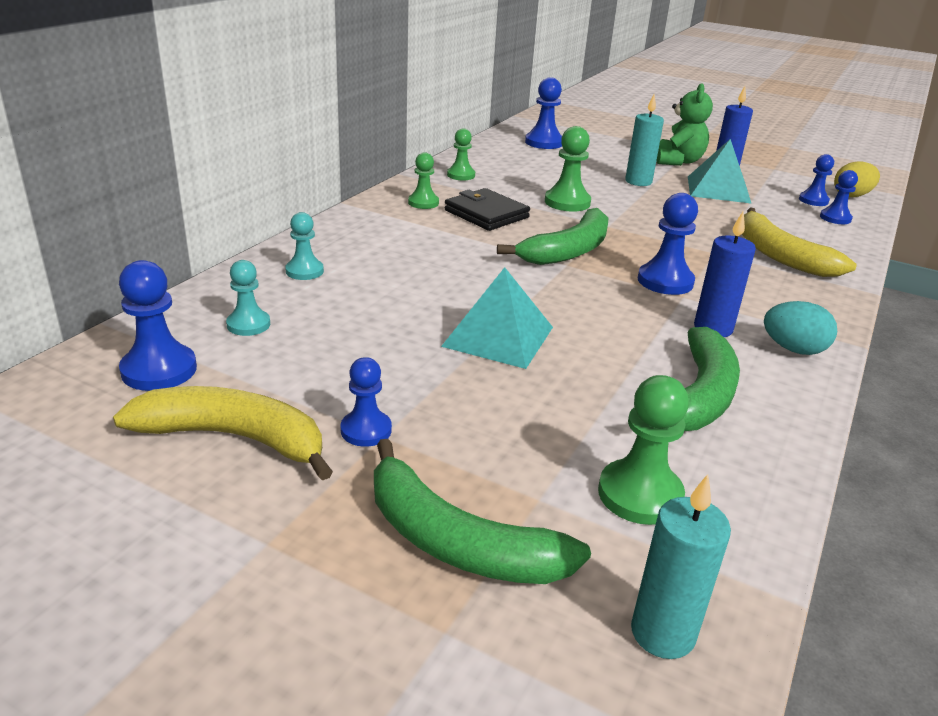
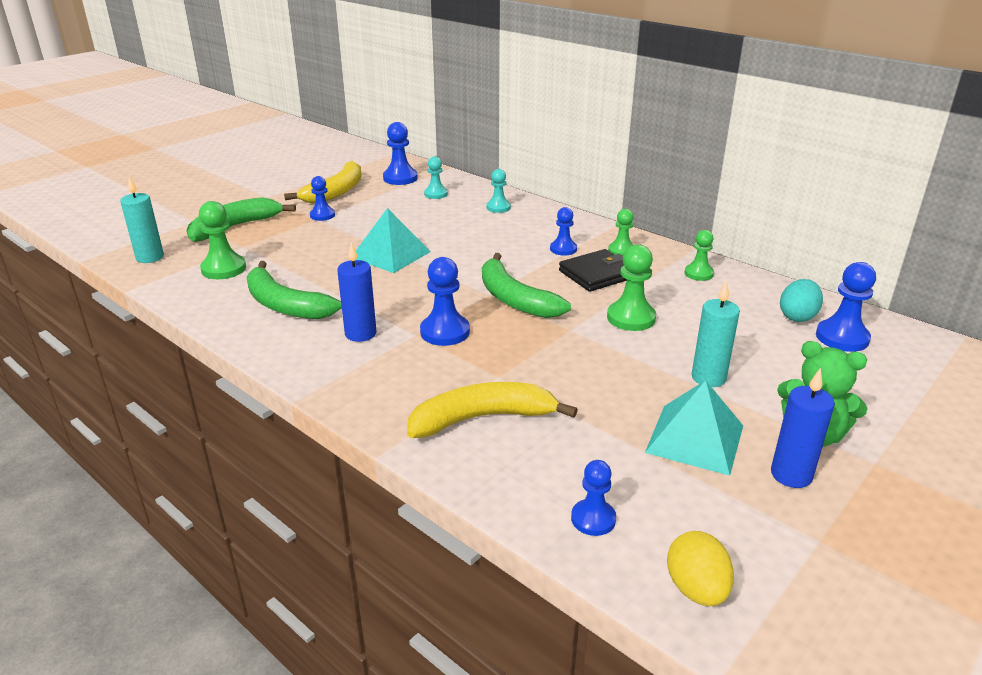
camera: 105 degrees right, 0 degrees up
(793, 349) = (312, 361): turquoise egg -> turquoise egg (797, 316)
(813, 200) = (664, 525): blue pawn -> blue pawn (563, 249)

